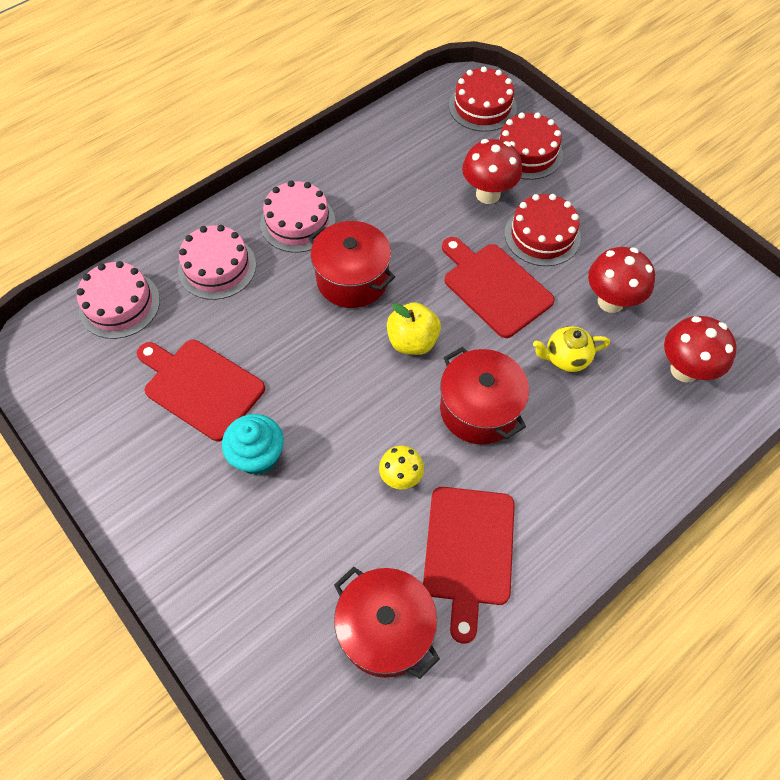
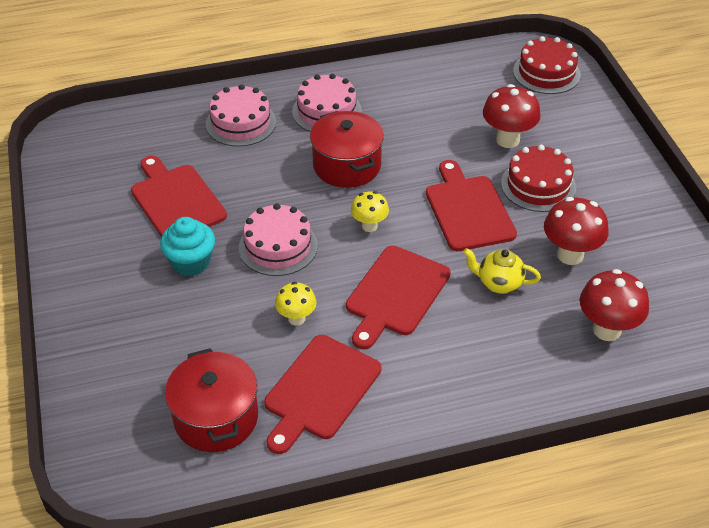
camera: 25 degrees right, 15 degrees down
(119, 304) = (149, 125): pink cake -> pink cake (278, 246)
(412, 341) = (369, 226): yellow apple -> yellow mushroom
(479, 409) = (395, 294): red pot -> red cutting board
(527, 152) = (566, 119): red cake -> none

